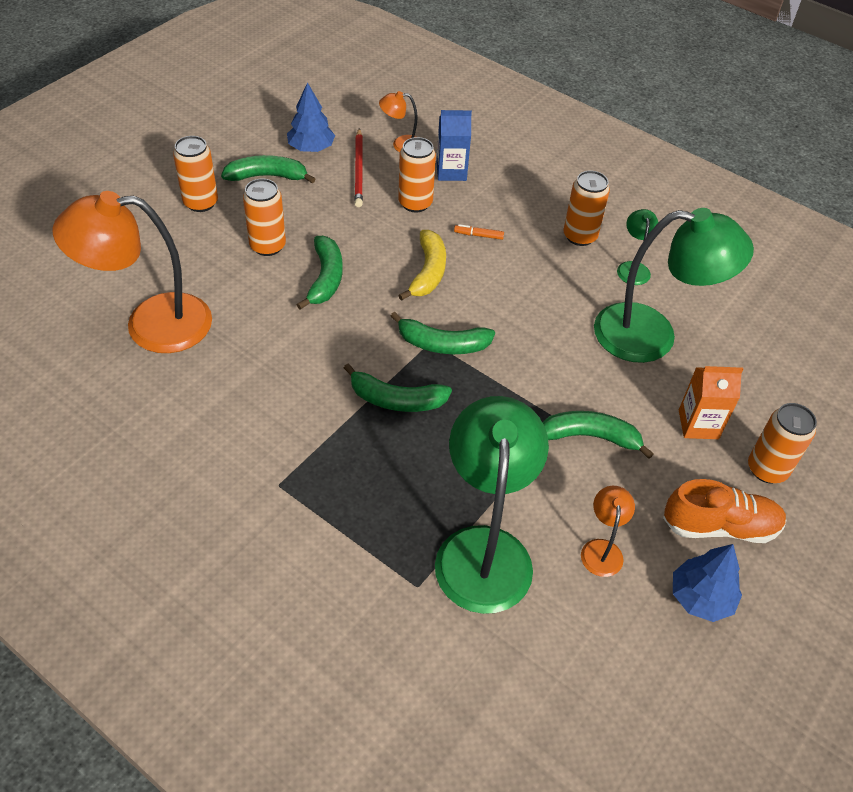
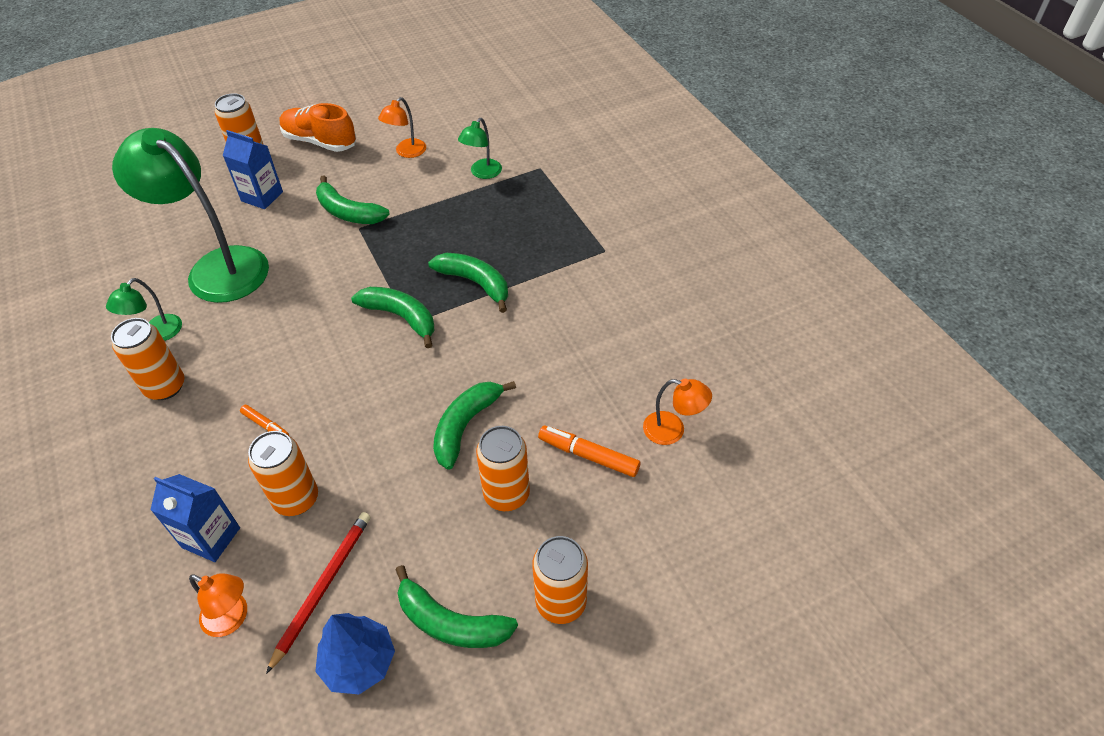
camera: 150 degrees left, 0 degrees up
(151, 324) = (672, 430): orange lamp -> orange lamp, size x0.44
(216, 287) = (588, 455): none -> orange marker
(428, 272) = (356, 397): yellow banana -> none
(484, 549) = (482, 173): green lamp -> green lamp, size x0.44
(698, 424) = (262, 196): orange carton -> blue carton
(700, 598) = (372, 116): blue tree -> none

